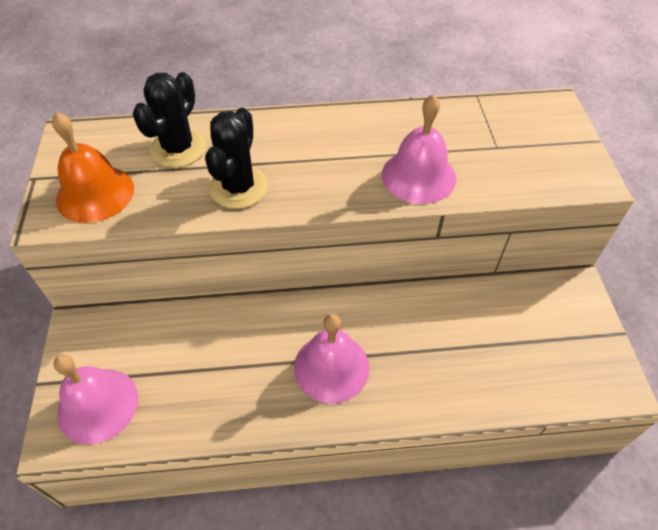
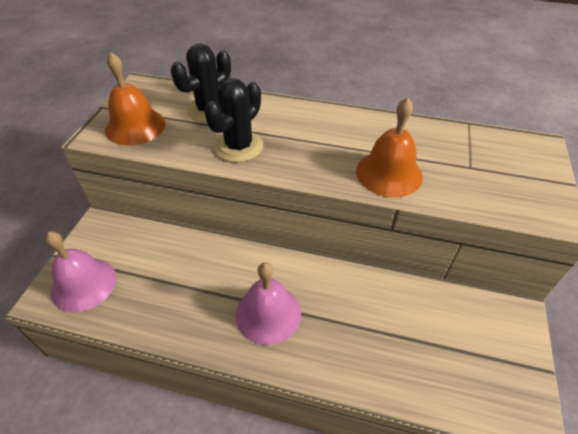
camera: 20 degrees right, 5 degrees down
(418, 176) = (389, 173): pink bell -> orange bell

